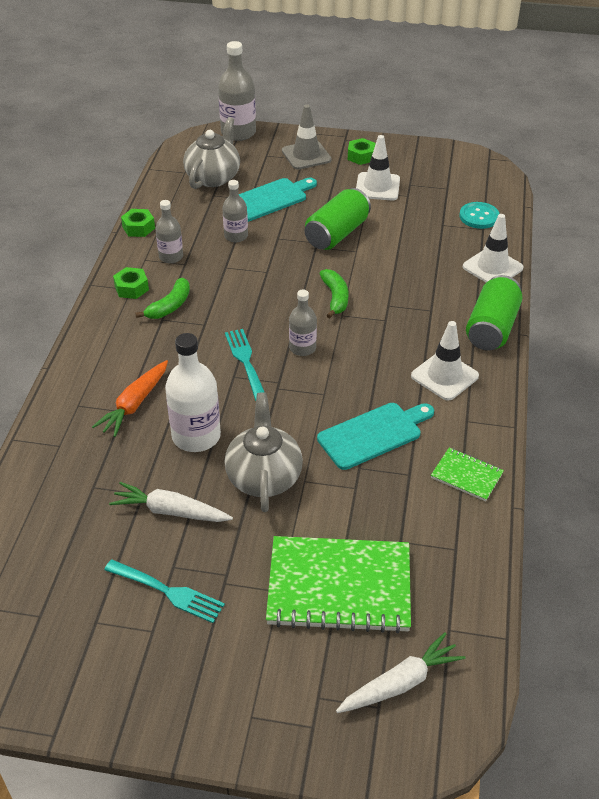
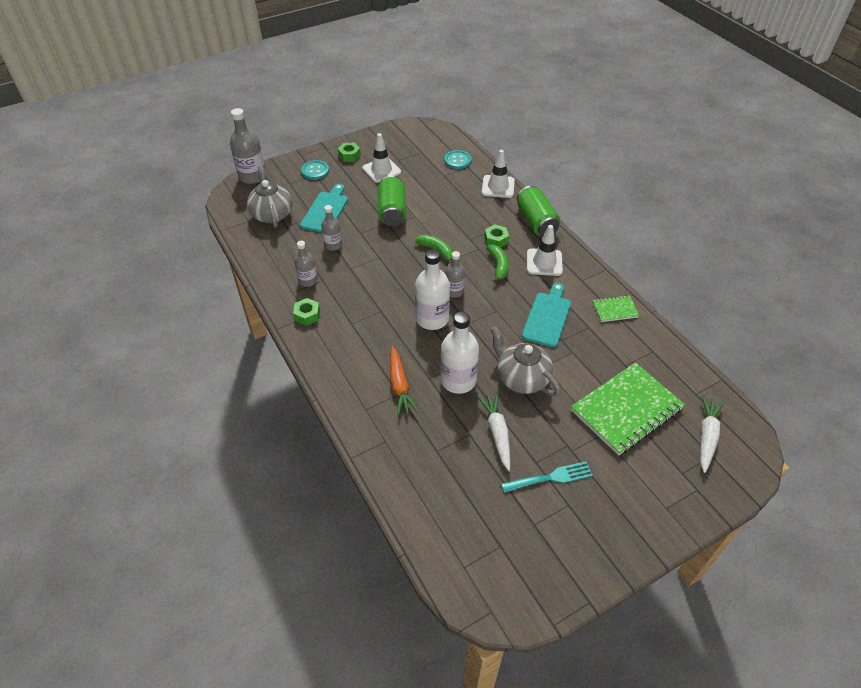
camera: 40 degrees left, 5 degrees up
(138, 228) = (262, 273): green nut -> green nut (496, 240)
(170, 306) = (346, 312): green banana -> green banana (498, 266)
(170, 511) = (497, 433): white carrot -> white carrot turned 105 degrees clockwise
(245, 361) = (432, 319): turquoise fork -> white bottle
(306, 155) = (315, 171): grey traffic cone -> turquoise button

